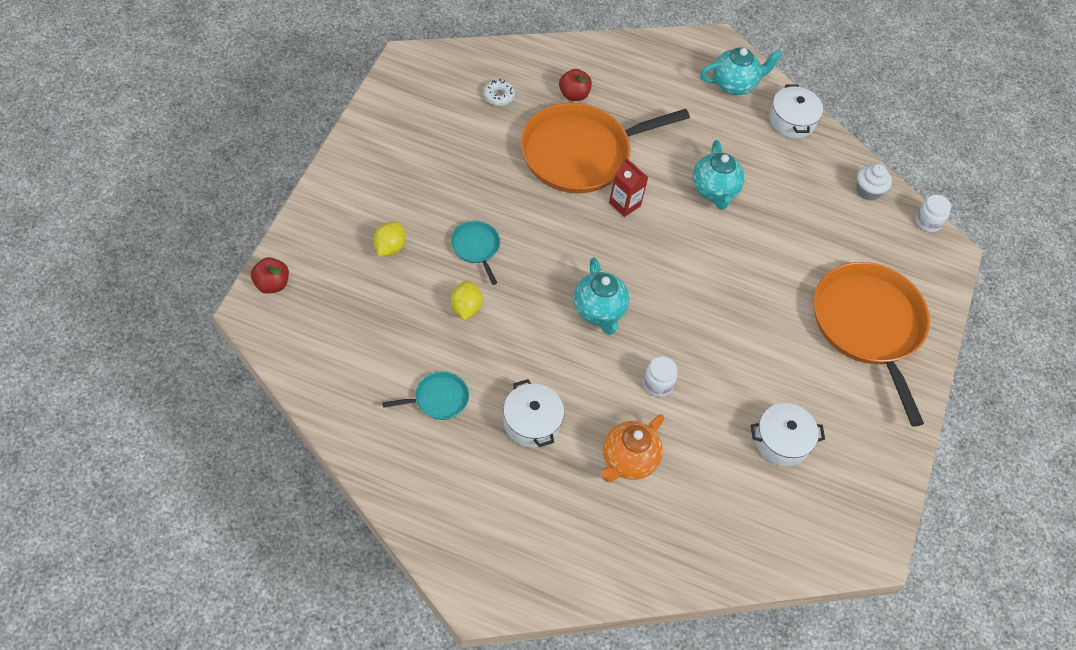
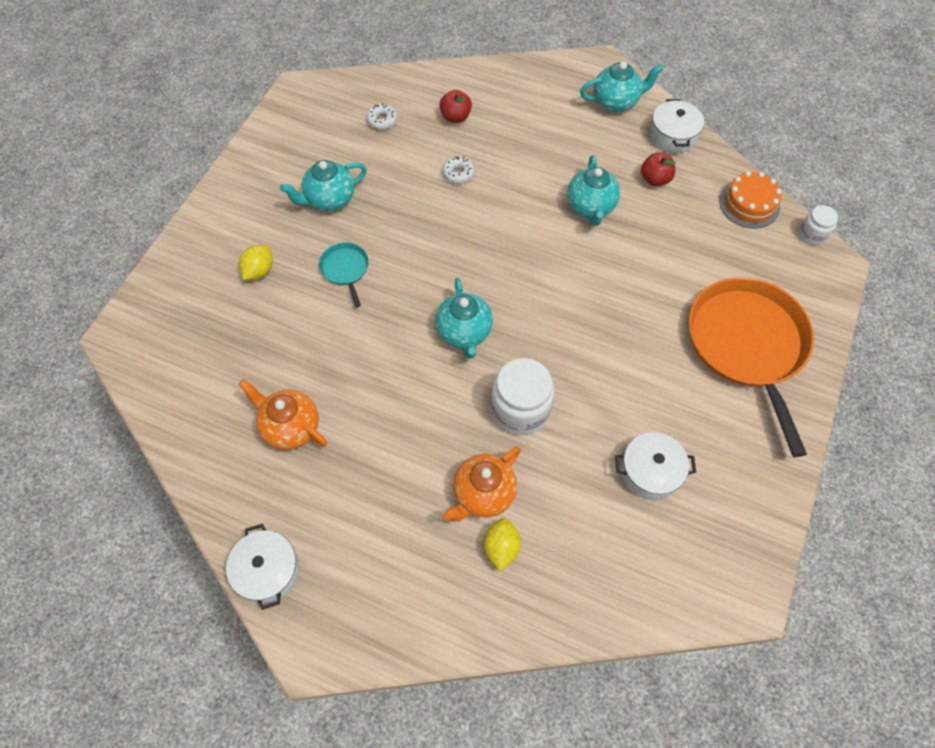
camera: 10 degrees right, 5 degrees up
(271, 284) = (139, 310): red apple -> red apple (655, 179)
(438, 399) = (291, 427): turquoise pan -> orange teapot
(453, 177) = (329, 200): none -> turquoise teapot
(465, 308) = (328, 331): yellow lemon -> yellow lemon (501, 548)
(531, 422) = (385, 452): white pot -> white pot (268, 571)
(581, 153) = (458, 173): orange pan -> white donut
(624, 204) = (498, 223): red carton -> none
(657, 384) = (520, 409): white jar -> white jar, size x1.83
(868, 191) = (749, 204): white cupcake -> orange cake

